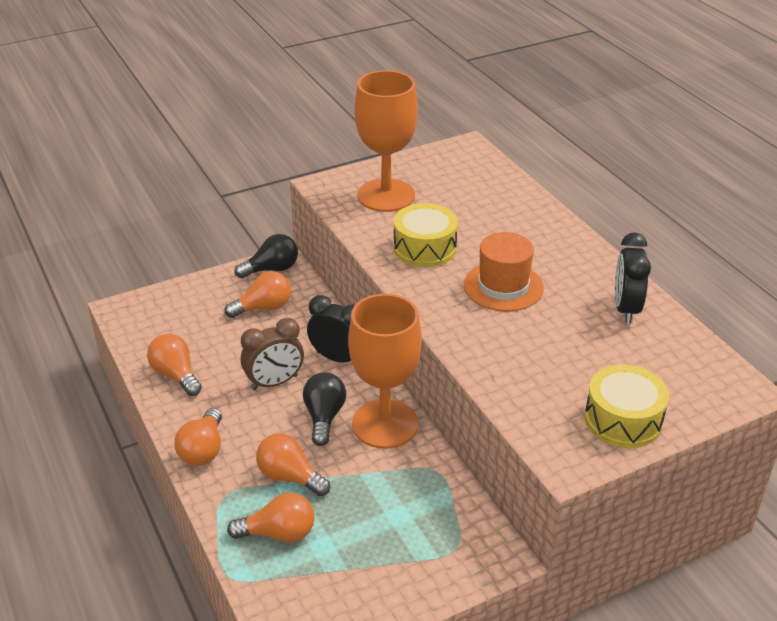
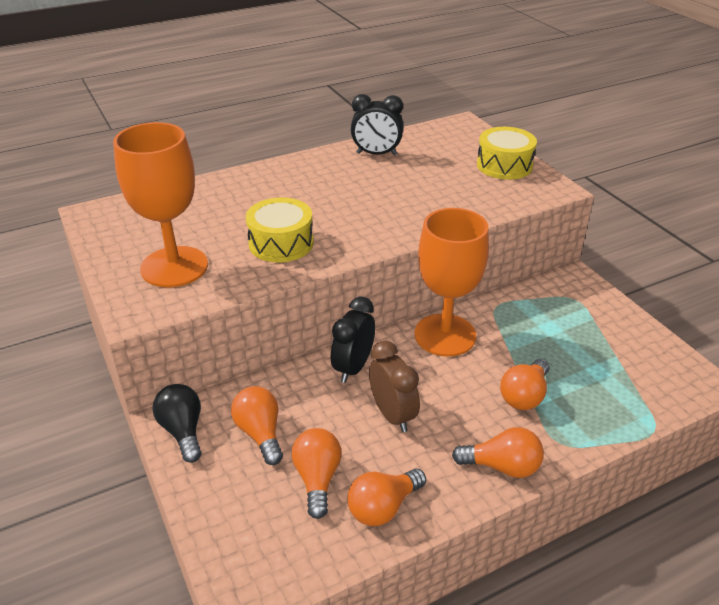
camera: 90 degrees left, 0 degrees up
(279, 533) = (594, 399): orange light bulb -> orange light bulb (317, 479)
(324, 417) = (440, 375): black light bulb -> none
(503, 286) = (346, 204): orange hat -> none

